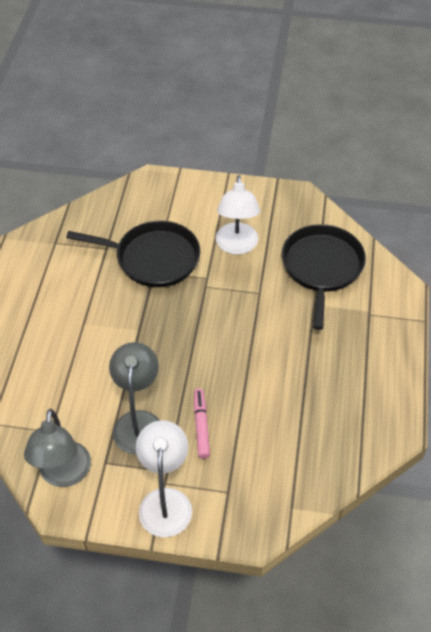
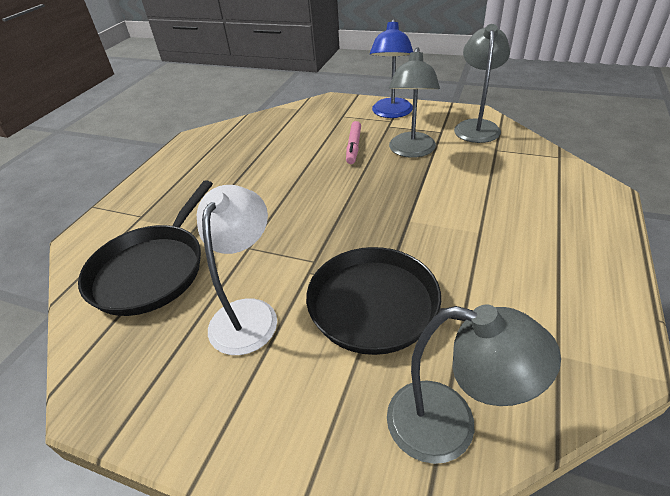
camera: 165 degrees left, 10 degrees down
(115, 207) = (450, 426): none -> grey lamp
(165, 501) = (391, 113): white lamp -> blue lamp

